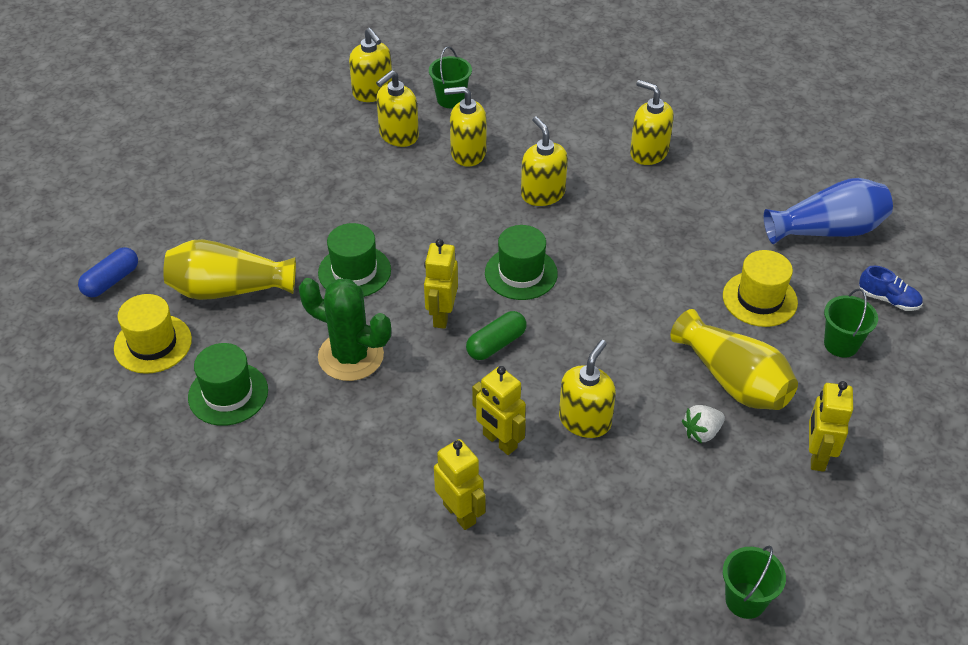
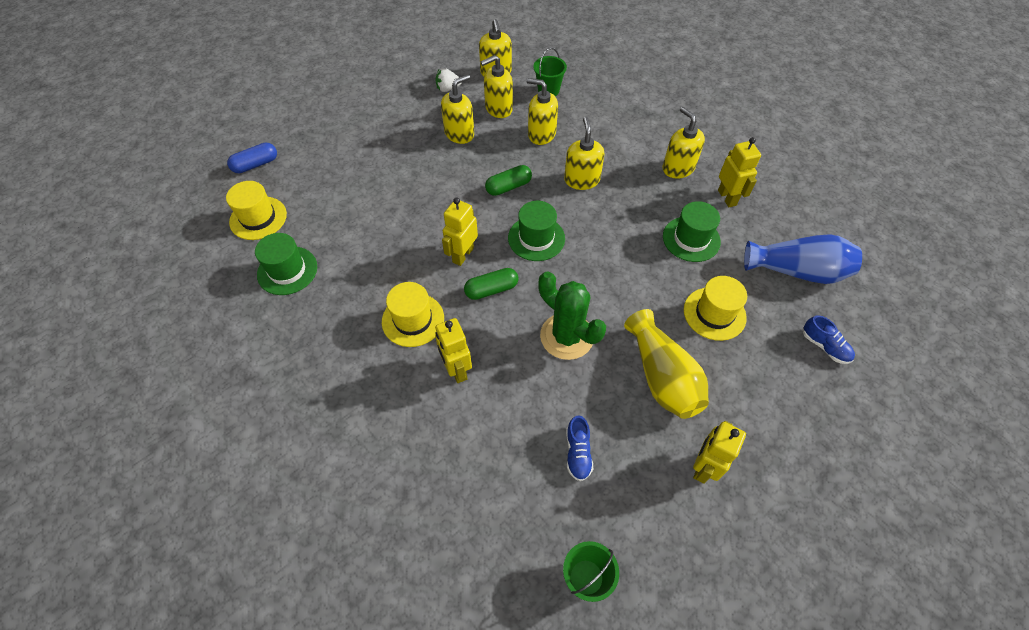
camera: 20 degrees right, 10 degrees up
(229, 289) = (327, 192): yellow vase -> none
(351, 356) = (383, 267): green cactus -> green cactus (566, 336)
(354, 271) = (418, 203): green hat -> green hat (691, 239)
(418, 403) = (413, 320): none -> yellow hat
(458, 224) = (508, 187): none -> green capsule
(460, 513) = (399, 419): yellow robot -> yellow robot (727, 198)
(585, 420) = (529, 373): yellow soap dispenser -> yellow soap dispenser (459, 133)
(679, 484) = (578, 453): none -> blue shoe
(702, 432) = (616, 414): white strawberry -> white strawberry (448, 89)
(841, 344) = (766, 373): green bucket -> none

